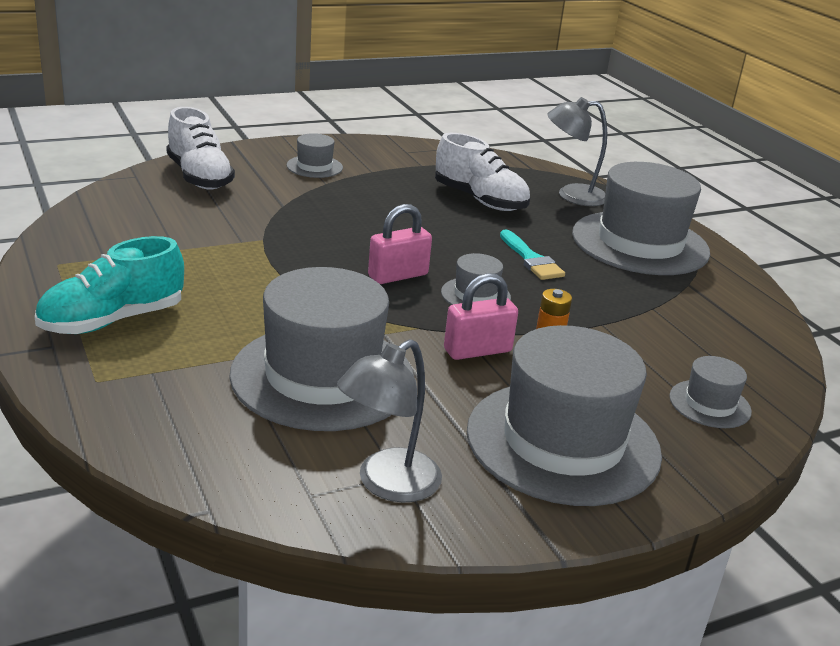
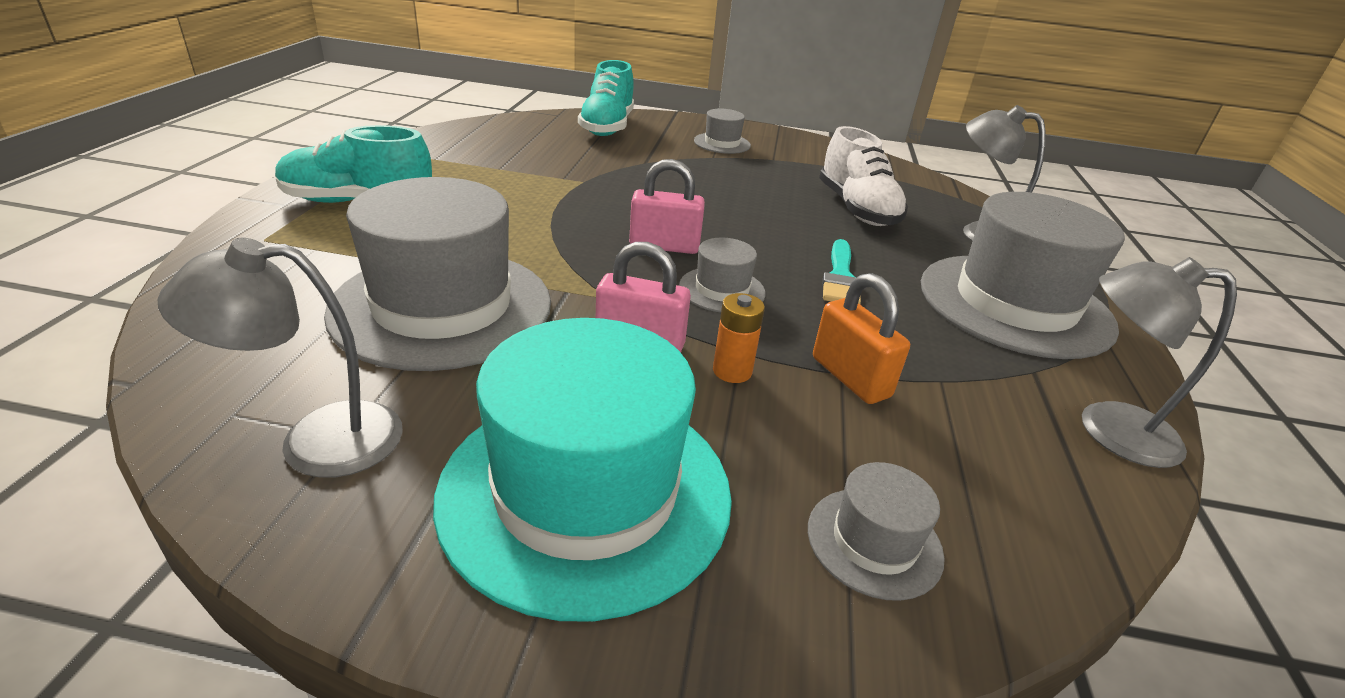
camera: 35 degrees right, 5 degrees up
(199, 177) = (607, 127): white shoe -> turquoise shoe
(563, 442) = (586, 492): grey hat -> turquoise hat
(609, 324) = (850, 377): none -> orange padlock
(747, 304) = (1108, 429): none -> grey lamp

